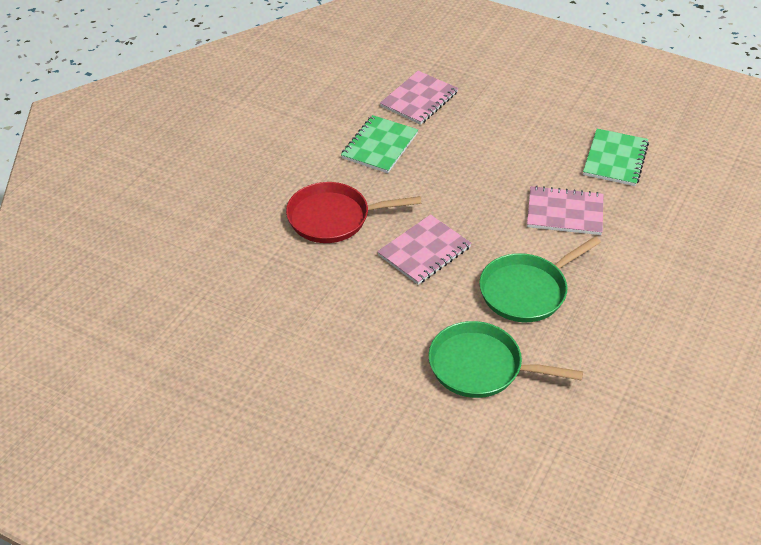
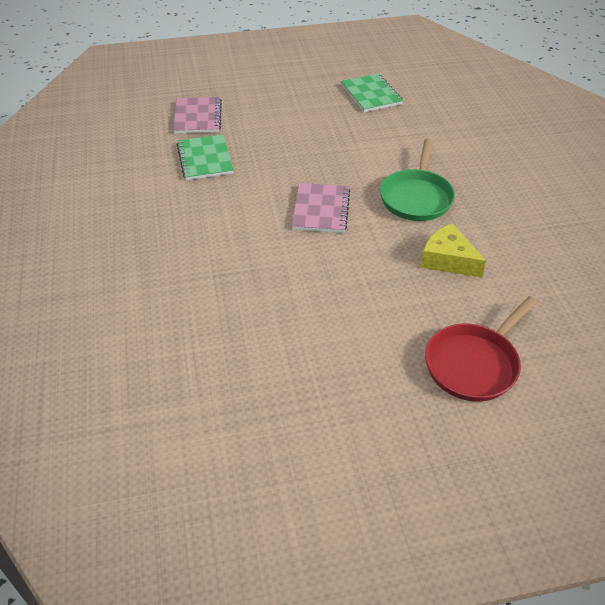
camera: 40 degrees left, 0 degrees up
(333, 218) = (228, 222): red pan -> red pan (474, 364)
(481, 367) = (448, 260): green pan -> yellow cheese
(565, 212) = (380, 139): pink notebook -> none

